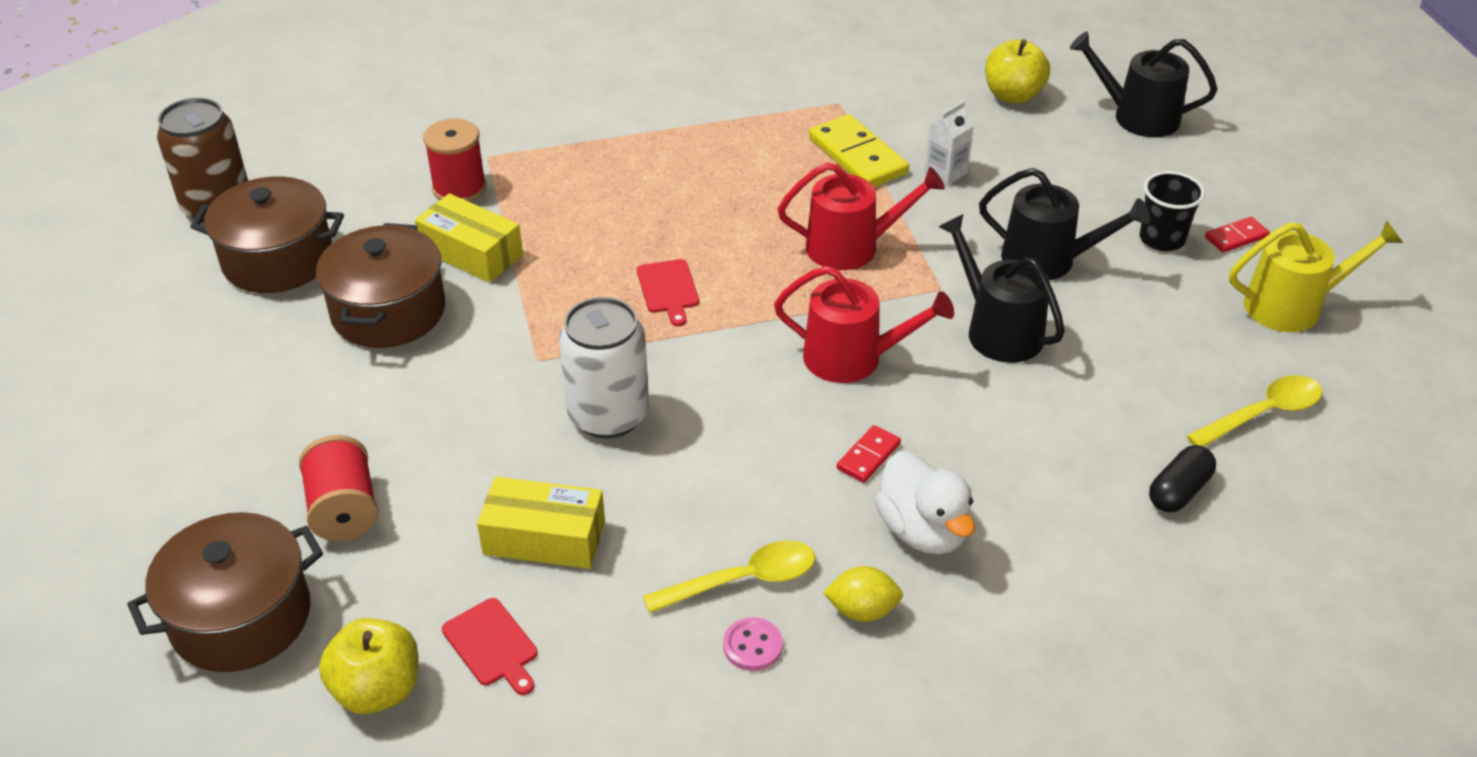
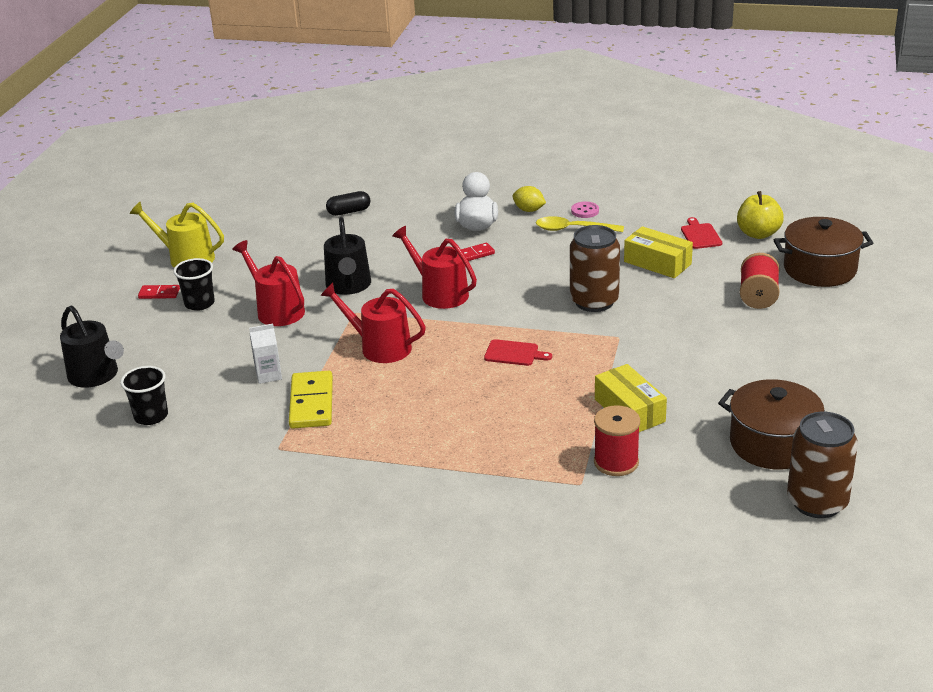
camera: 150 degrees left, 10 degrees down
(388, 311) = (702, 387): brown pot -> none
(608, 415) = (594, 301): white can -> brown can
(668, 289) = (514, 353): red cutting board -> red cutting board turned 90 degrees clockwise
(1013, 95) = (151, 416): yellow apple -> black cup
(1047, 260) = (277, 310): black watering can -> red watering can
(1262, 414) = (271, 225): yellow spoon -> none

